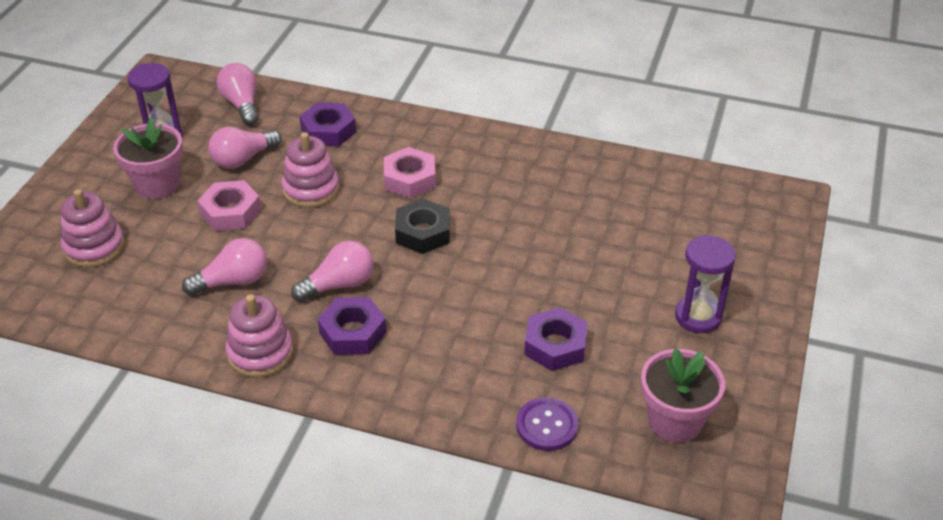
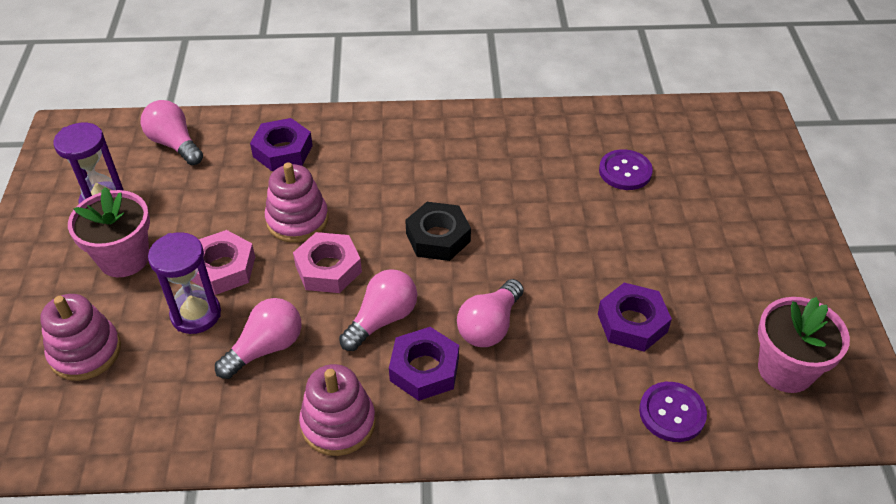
camera: 20 degrees left, 5 degrees up
(243, 159) = (206, 205): pink light bulb -> pink light bulb (489, 326)
(410, 179) = (394, 182): pink nut -> pink nut (328, 269)
(627, 219) = (625, 171): none -> purple button
(698, 317) = (744, 253): purple hourglass -> purple hourglass (196, 314)

